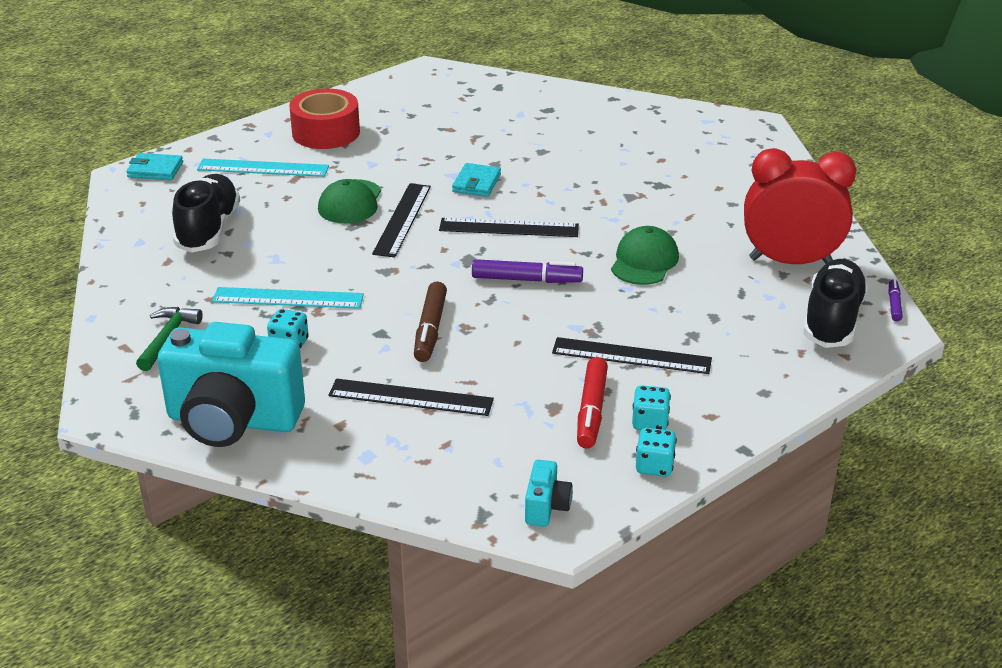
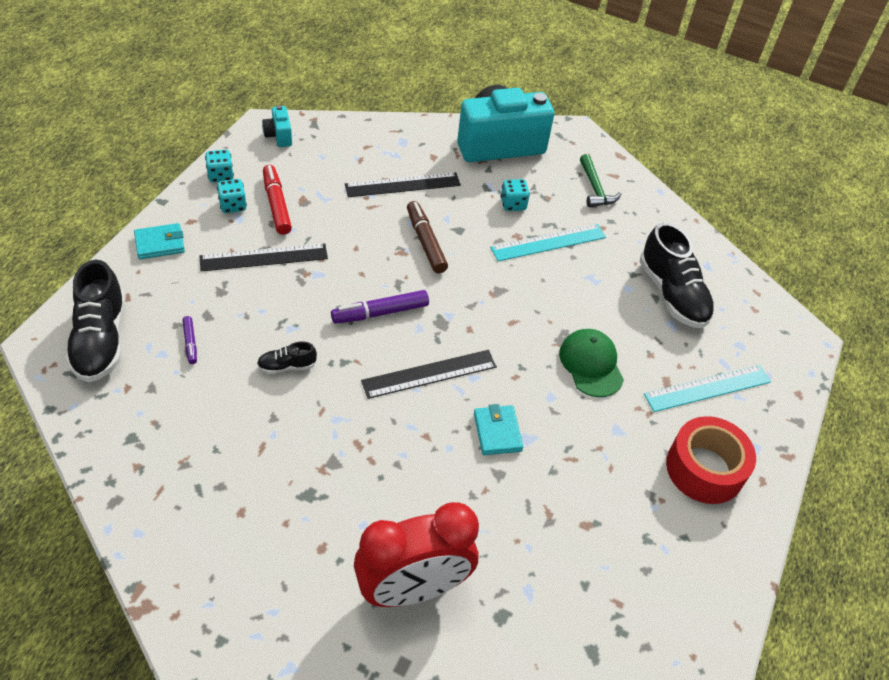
camera: 150 degrees right, 15 degrees up
(155, 170) = (792, 354): turquoise wallet -> turquoise wallet (160, 244)
(402, 219) = (529, 355): black ruler -> none
(644, 261) = (287, 366): green cap -> black shoe
(790, 261) = (145, 408): red clock -> red clock (413, 589)
(894, 304) = (41, 377): purple marker -> purple marker (190, 343)

